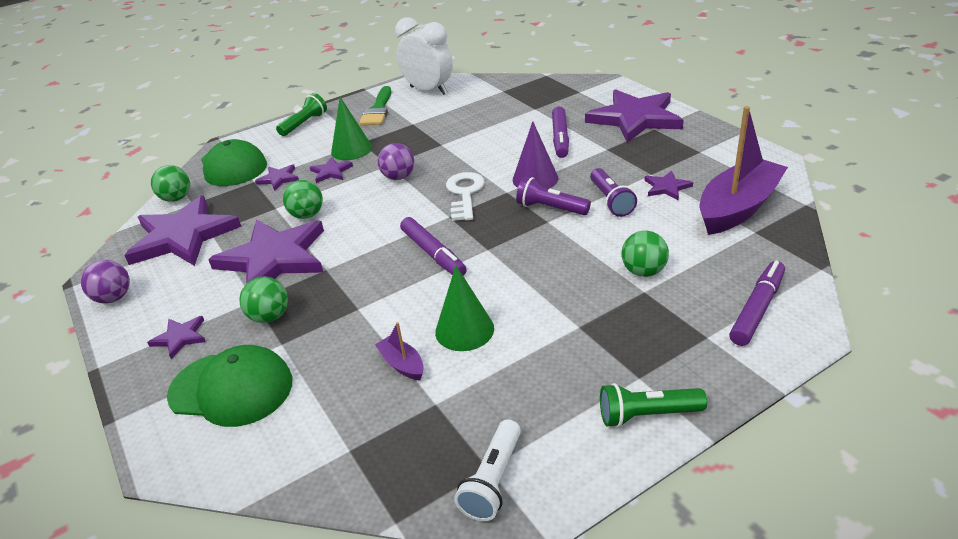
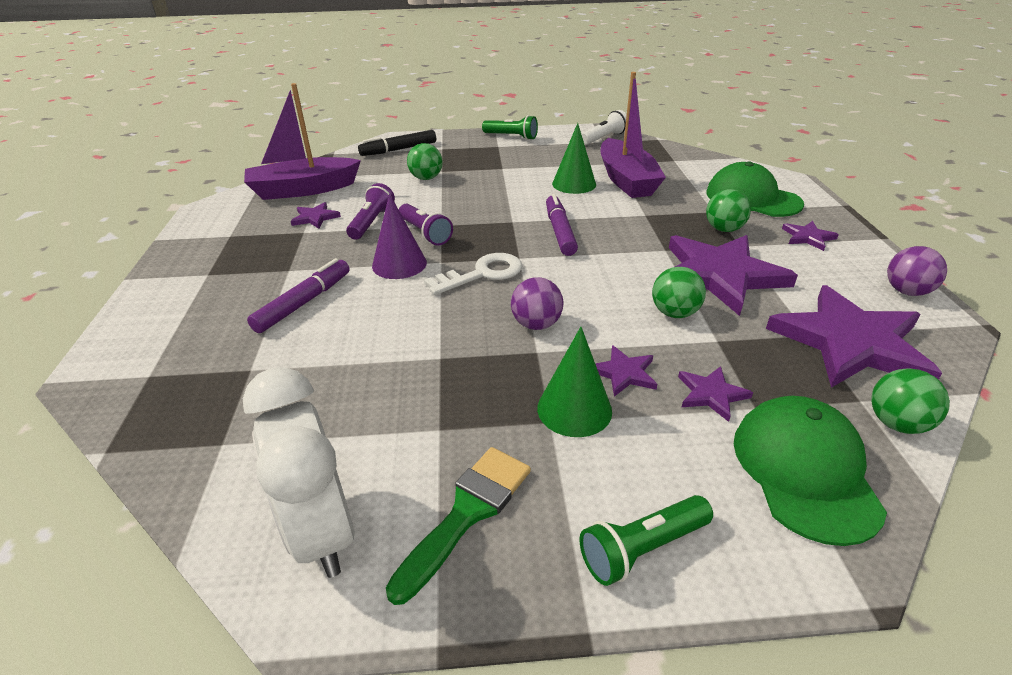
camera: 155 degrees left, 0 degrees up
(402, 364) = (626, 180): purple boat -> purple boat, size x2.30
(465, 194) = (482, 274): white key -> white key turned 150 degrees counterclockwise
(635, 118) = (194, 295): purple star -> none
(757, 309) = (398, 150): purple marker -> black marker

